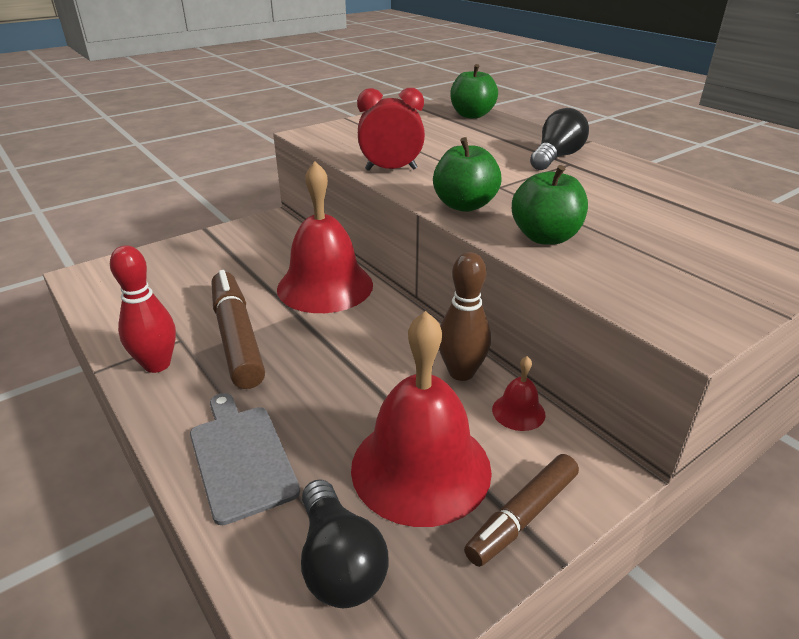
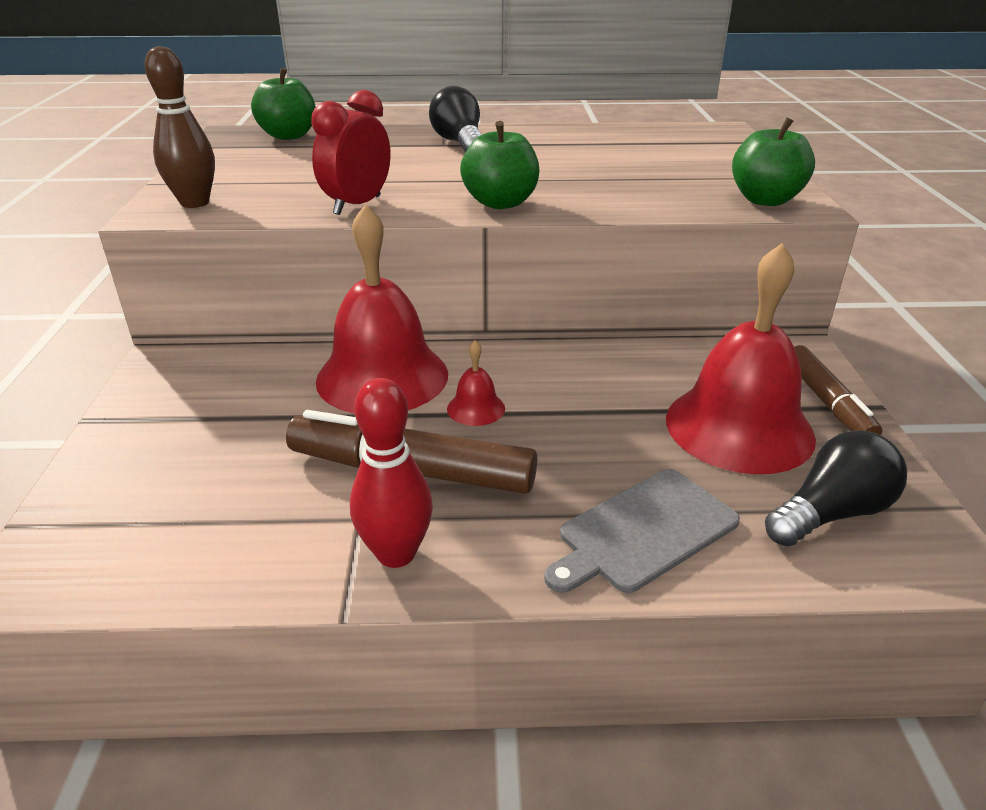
camera: 55 degrees left, 0 degrees up
(241, 457) = (643, 531): grey cutting board -> grey cutting board turned 45 degrees counterclockwise
(339, 562) = (830, 513): black light bulb -> black light bulb turned 45 degrees counterclockwise
(461, 372) = (626, 358): brown bowling pin -> brown bowling pin (195, 203)
(518, 411) = (704, 354): red bell -> red bell (476, 408)
(545, 237) = (609, 197): green apple -> green apple (765, 200)

